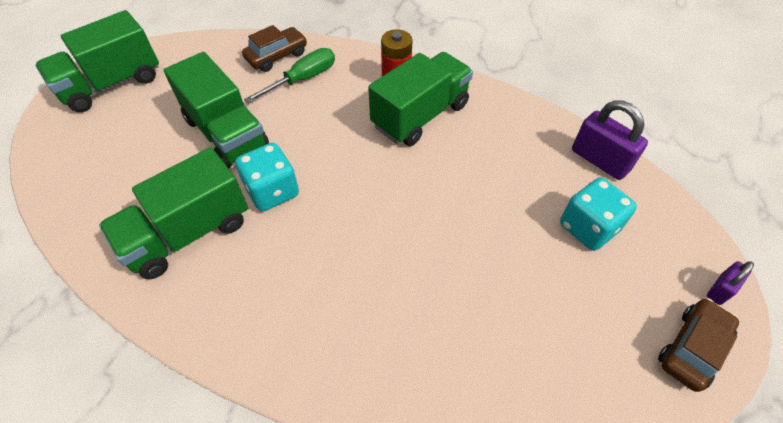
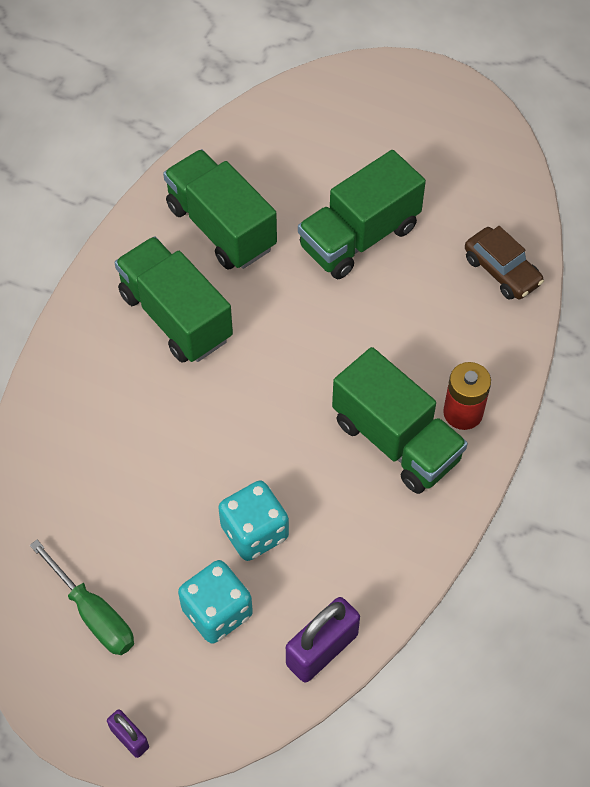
camera: 90 degrees right, 5 degrees up
(112, 84) = (435, 112): green truck -> green truck (175, 316)
(272, 191) = (273, 292): turquoise dice -> turquoise dice (254, 532)
(303, 79) = (458, 305): green screwdriver -> green screwdriver (94, 614)
(692, 348) = (65, 683): brown car -> none

